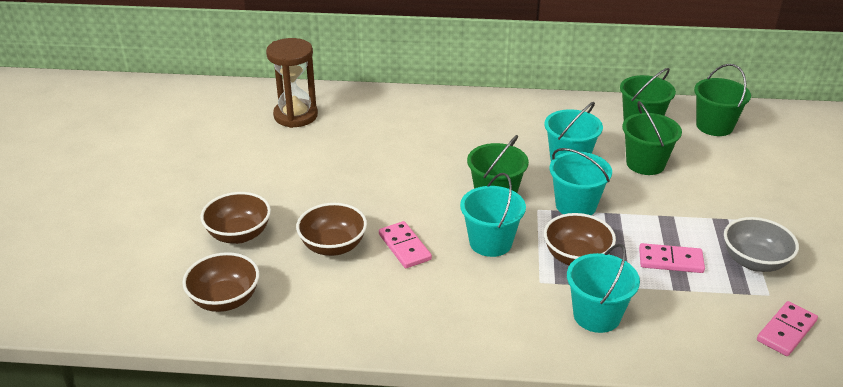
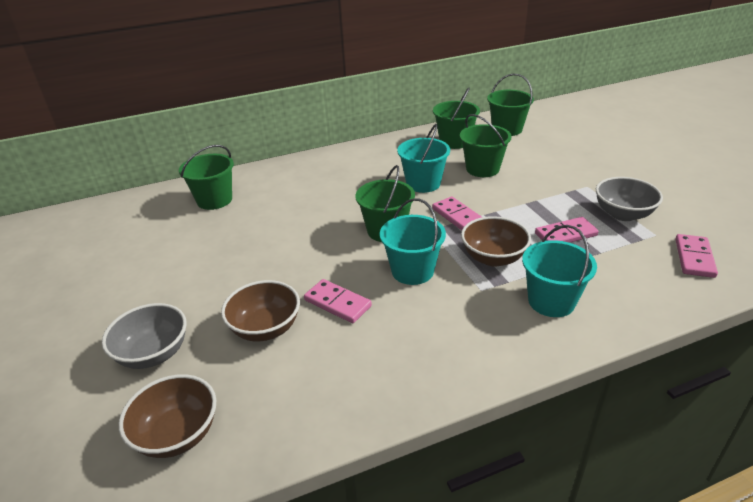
camera: 25 degrees left, 0 degrees up
(239, 234) = (153, 353): brown bowl -> grey bowl
(295, 116) = (150, 219): brown hourglass -> none
(360, 114) = (214, 200): none -> green bucket
(576, 205) = (457, 216): turquoise bucket -> pink domino

